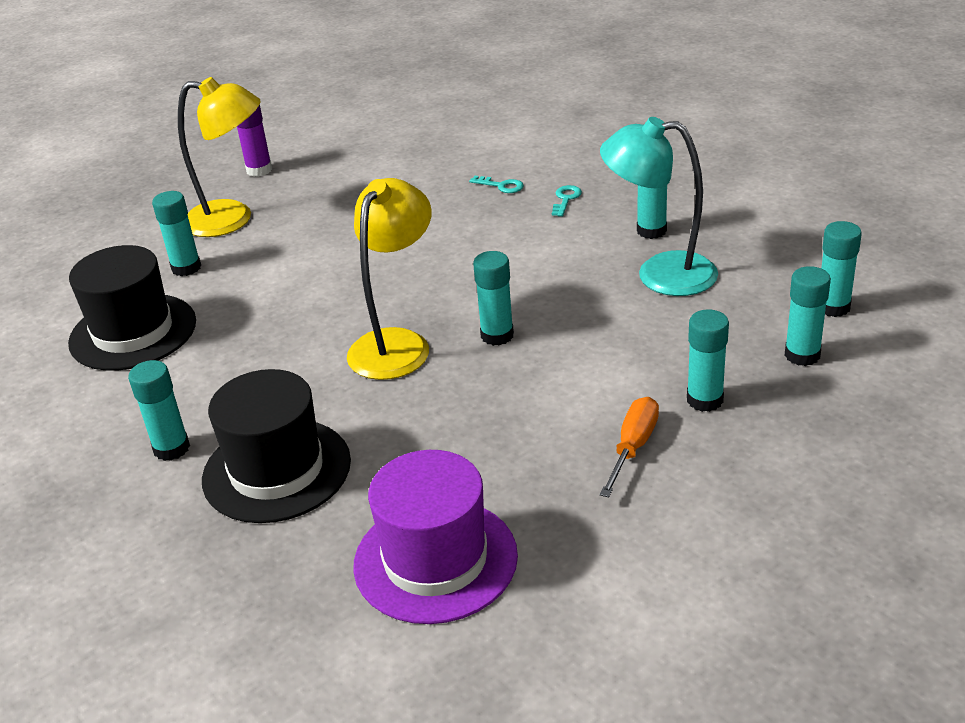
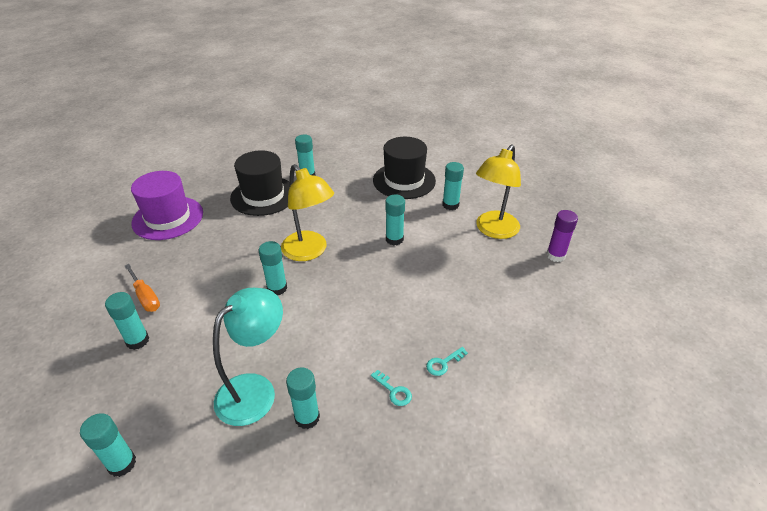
camera: 115 degrees right, 5 degrees up
(802, 355) = (110, 409): turquoise glue stick -> turquoise glue stick (394, 239)

